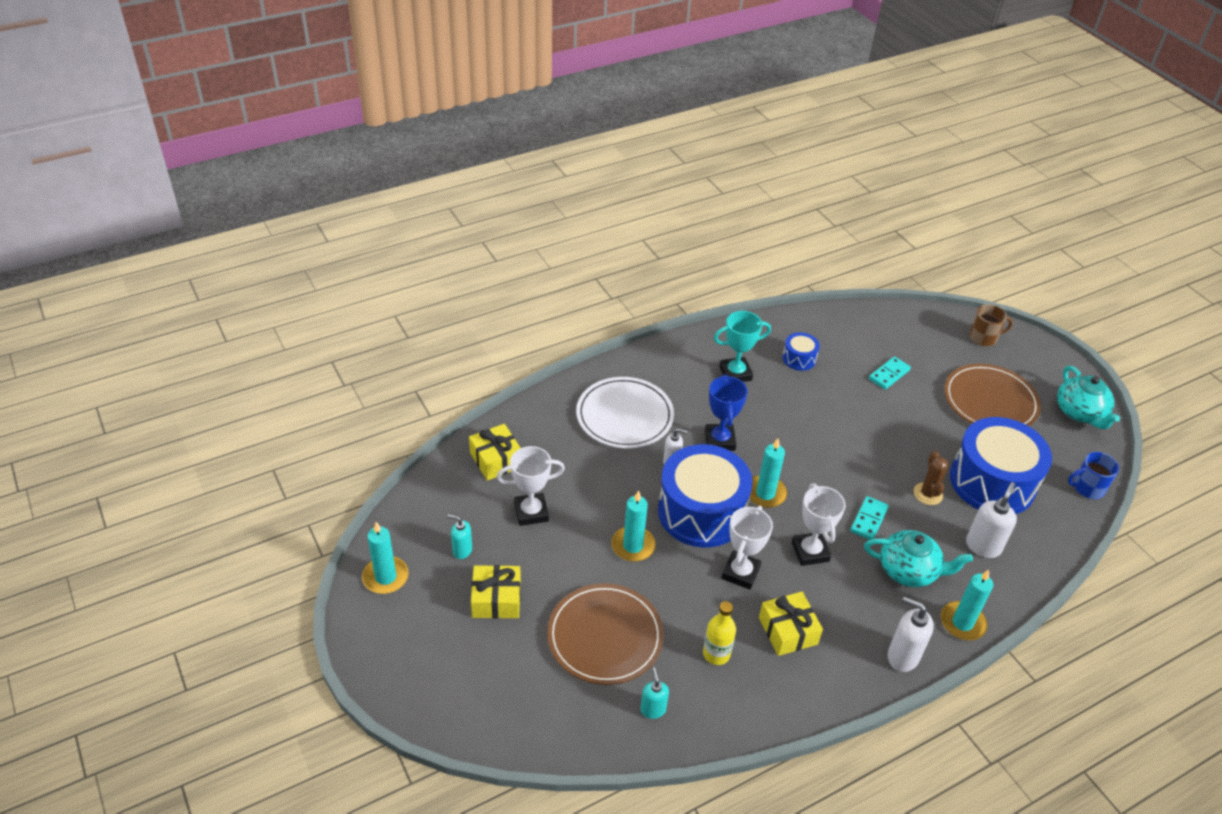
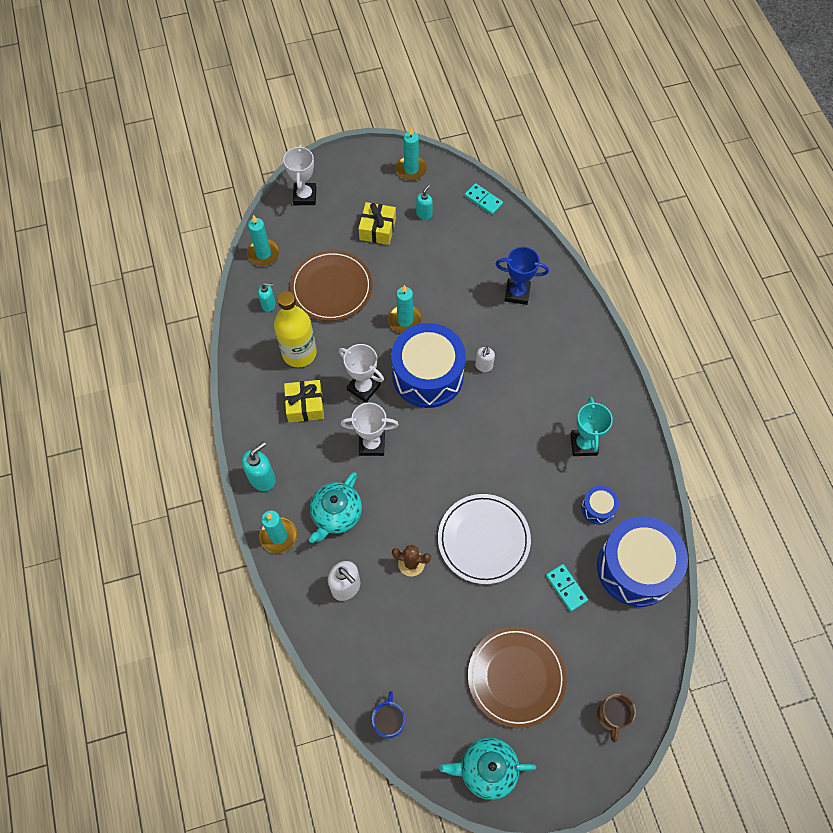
camera: 105 degrees right, 20 degrees up
(496, 460) = (507, 245): yellow gift -> none
(531, 512) = (450, 260): white trophy -> white trophy (305, 196)
(624, 416) = (541, 342): white plate -> white plate (483, 540)
(716, 654) = (299, 353): yellow bottle -> yellow bottle, size x1.73
(719, 440) = (502, 409): blue trophy -> blue trophy (517, 293)
(765, 493) = (437, 428): turquoise candle -> turquoise candle (263, 254)
(868, 520) = (393, 501): turquoise domino -> turquoise domino (483, 200)
(902, 656) = (262, 478): white soap dispenser -> turquoise soap dispenser
(992, 482) = (413, 629): blue drum -> blue drum (636, 568)

